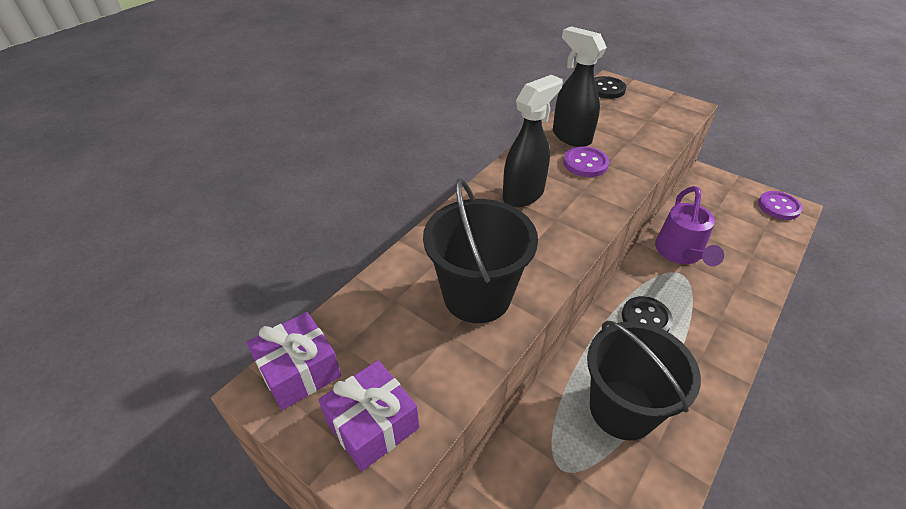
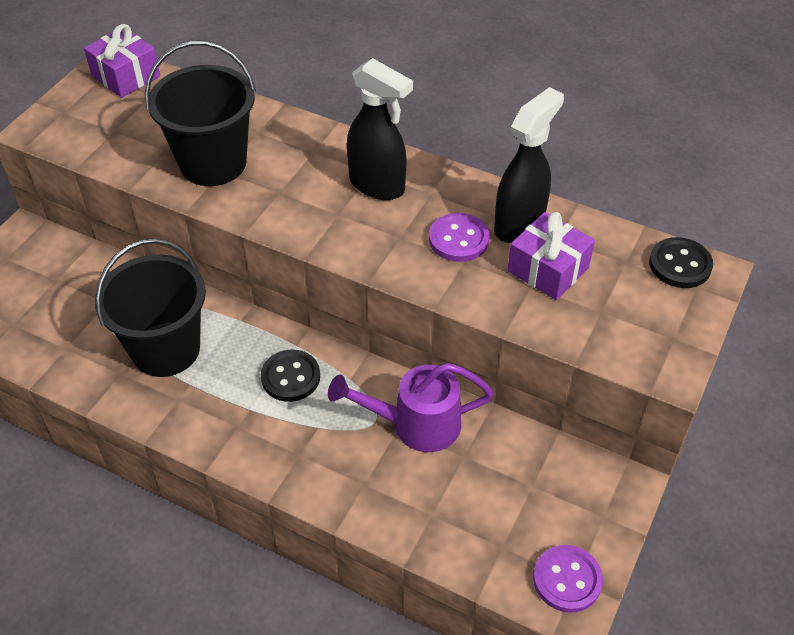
camera: 80 degrees right, 5 degrees up
(372, 425) = (78, 122): purple gift -> purple gift (548, 269)

